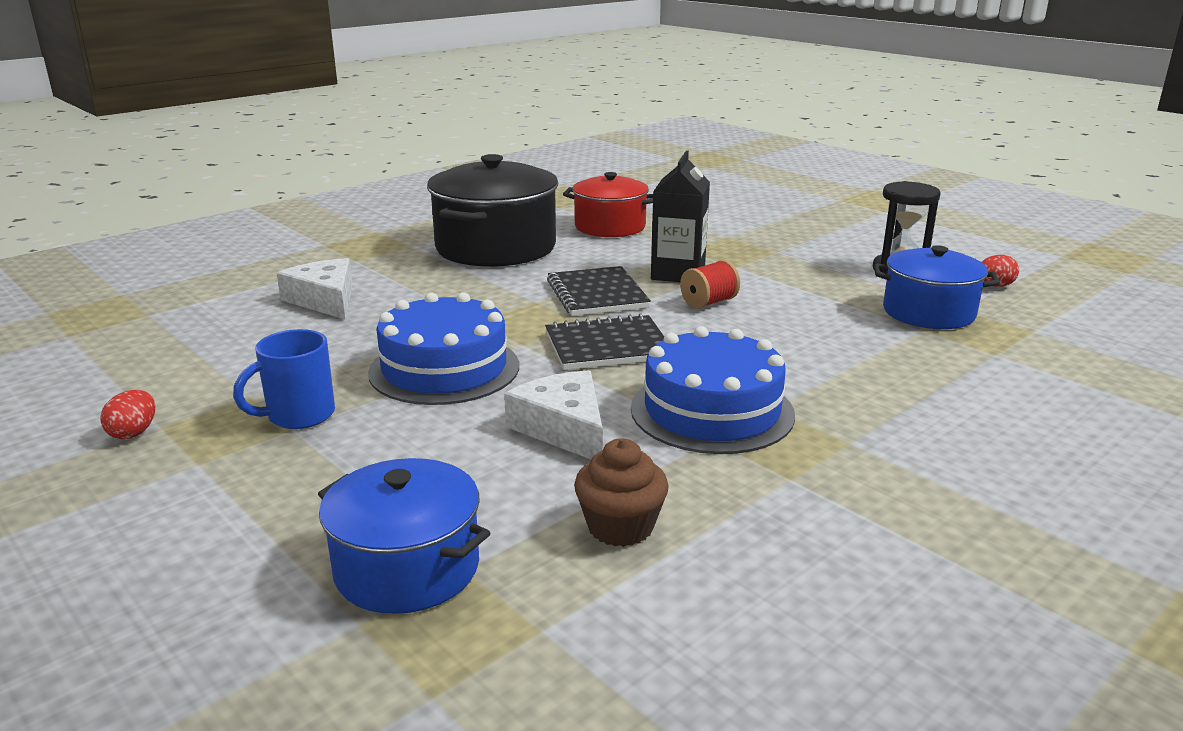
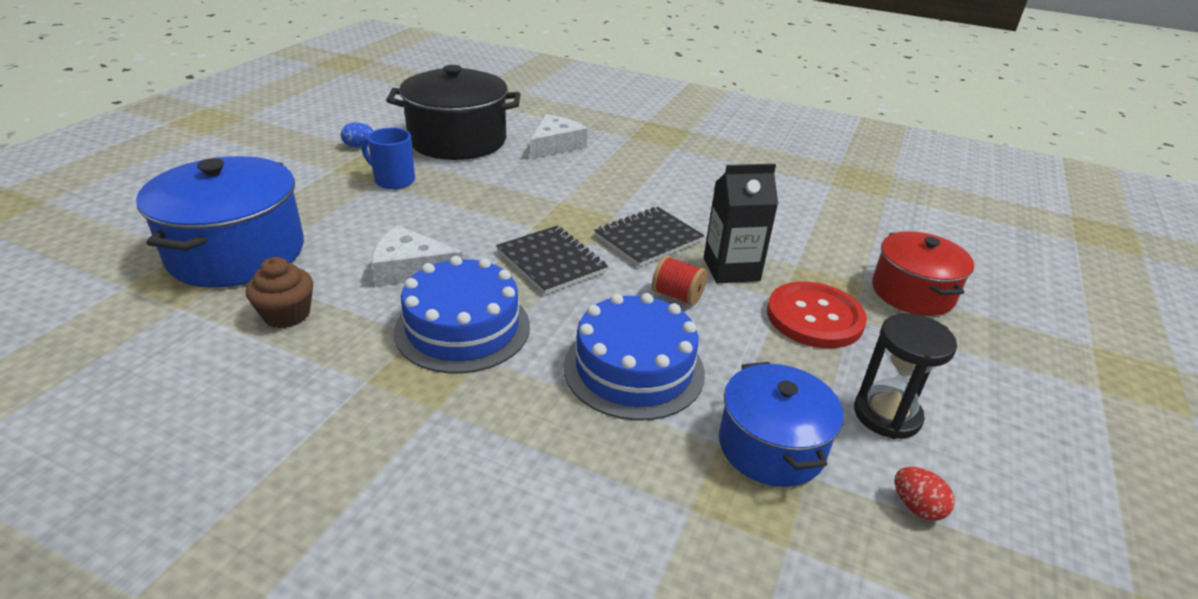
camera: 65 degrees right, 10 degrees up
(134, 433) = (359, 146): red egg -> blue egg
(407, 568) = (237, 253): blue pot -> blue pot, size x1.59
(444, 369) = (477, 208): blue cake -> blue cake (634, 369)
(496, 247) = (705, 178): black pot -> black pot (457, 140)
(563, 428) = (410, 269): white cheese -> white cheese turned 120 degrees counterclockwise
(610, 227) = (811, 216): red pot -> red pot (912, 292)
(769, 262) = (814, 317): none -> red button

